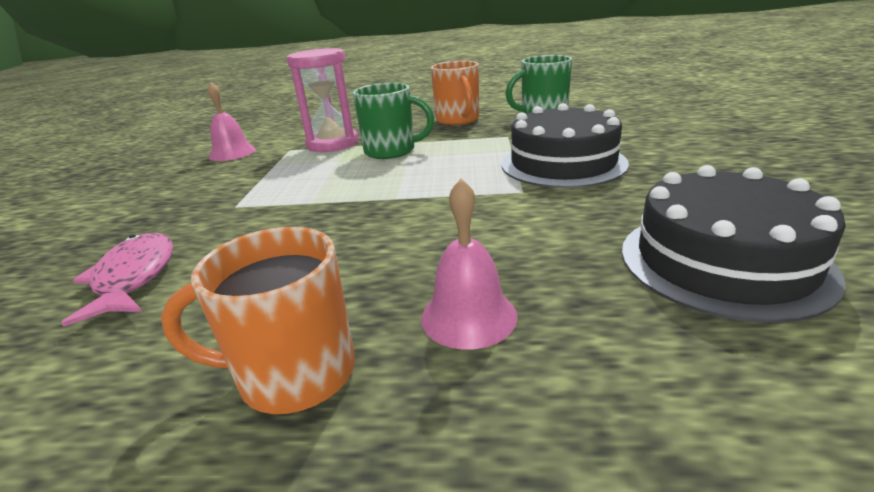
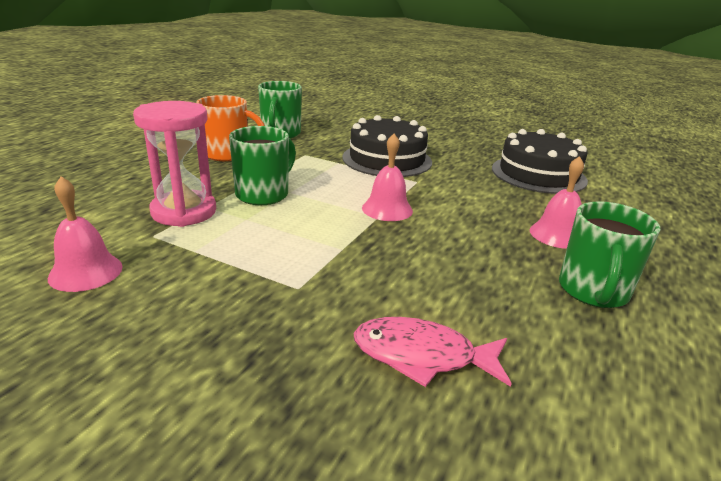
camera: 70 degrees left, 0 degrees up
(294, 374) = (593, 291): orange mug -> green mug
(419, 197) = (387, 209): none -> pink bell

